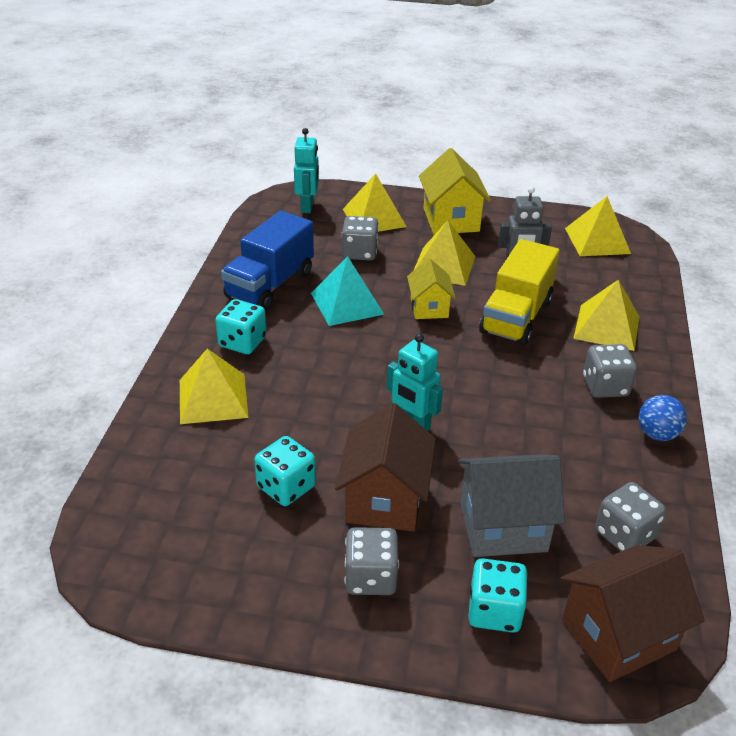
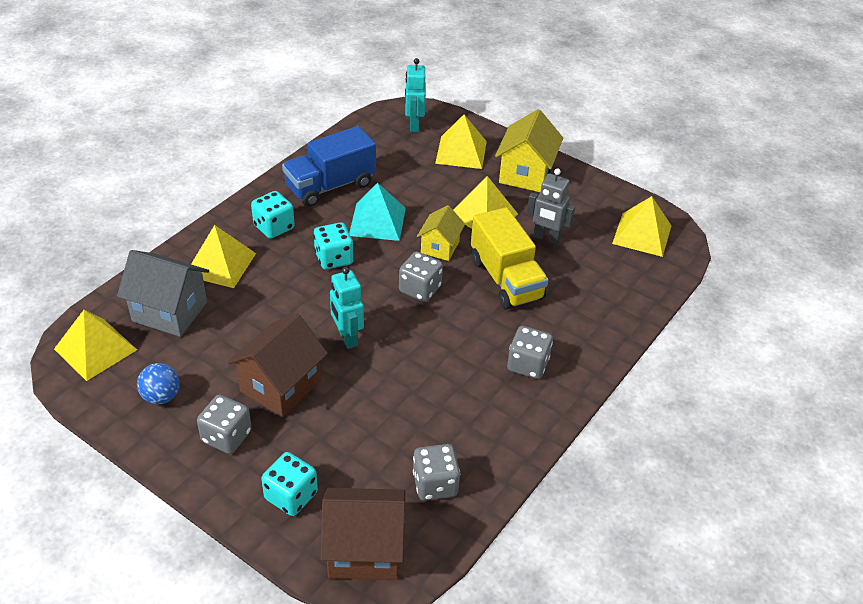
camera: 25 degrees right, 5 degrees up
(286, 487) = (220, 350): turquoise dice -> turquoise dice (334, 258)
(307, 207) = (414, 125): turquoise robot -> turquoise robot turned 150 degrees clockwise
(359, 253) = (423, 180): grey dice -> grey dice (420, 289)
(503, 527) = (348, 440): grey house -> grey house (170, 311)
(516, 317) = (506, 279): yellow truck -> yellow truck turned 75 degrees counterclockwise
(607, 327) = (577, 315): yellow pyramid -> yellow pyramid (95, 349)
(657, 434) = (535, 419): blue ball -> blue ball (161, 396)

